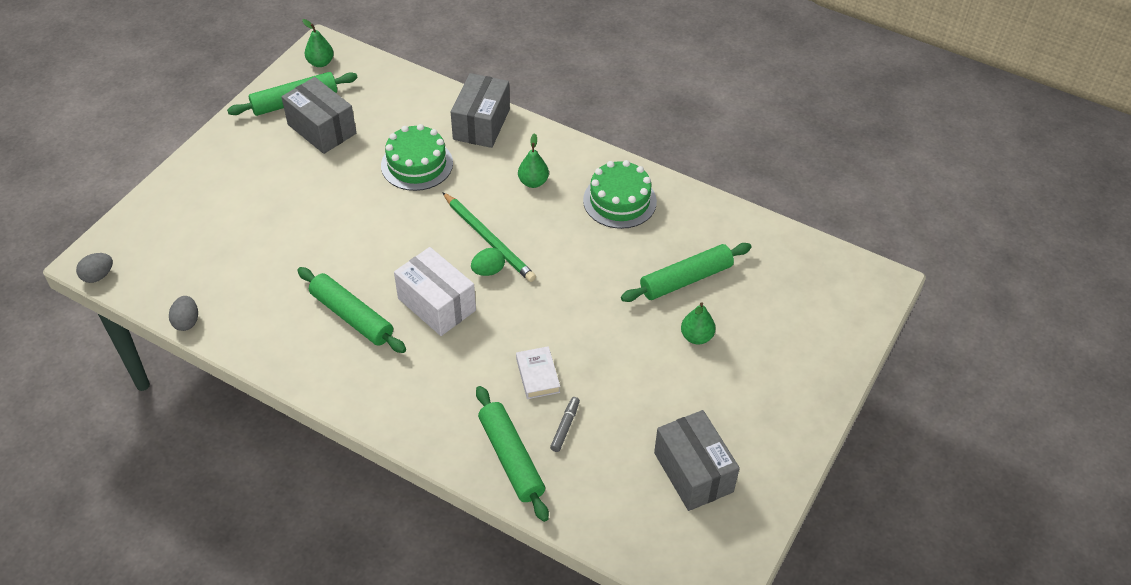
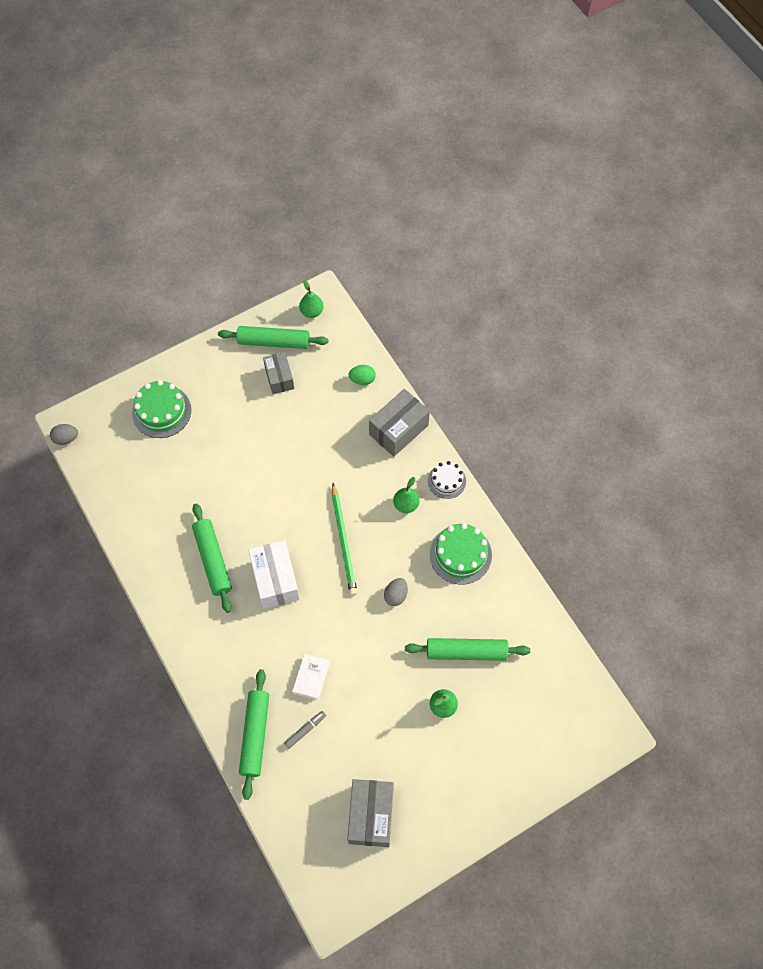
camera: 30 degrees right, 15 degrees up
(187, 322) = (104, 508): grey egg -> grey egg (396, 595)
(321, 129) = (279, 378): grey box -> grey box, size x0.66
(417, 164) = (330, 445): green cake -> green cake (161, 411)
(488, 271) = (327, 569): green egg -> green egg (362, 379)
(561, 146) = (446, 481): none -> white cake

